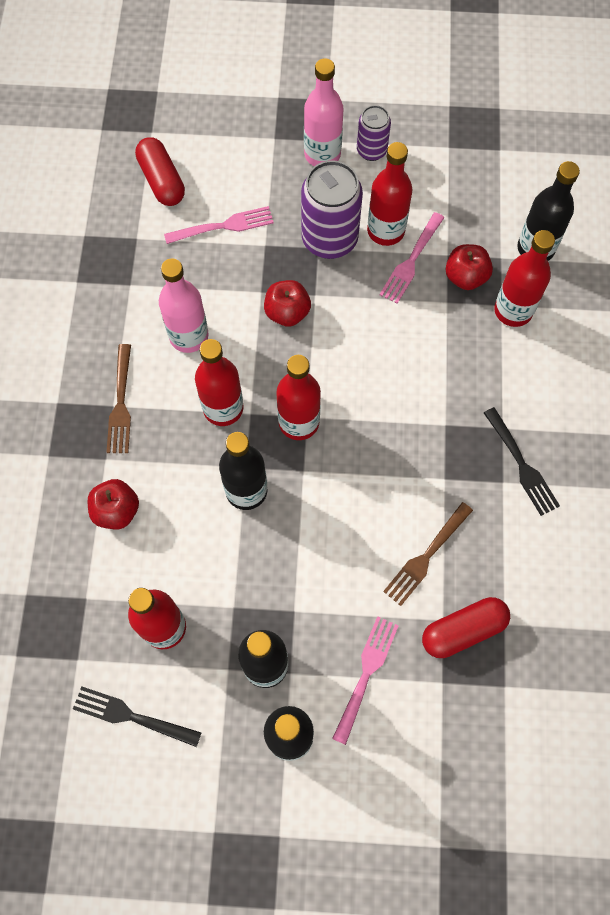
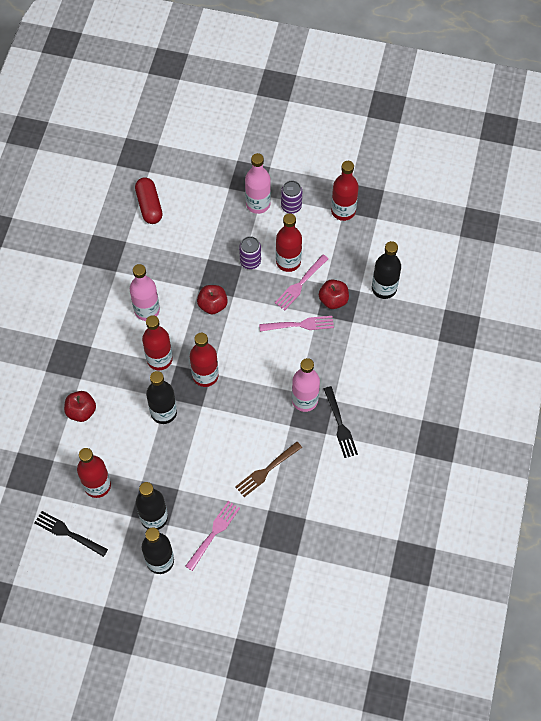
camera: 10 degrees right, 5 degrees down
(120, 402) = (96, 345): brown fork -> none
(223, 226) = (183, 242): pink fork -> pink fork (299, 325)
(329, 239) = (250, 261): purple can -> purple can, size x0.57
(459, 435) = (304, 400): none -> pink bottle
(463, 630) = (279, 518): red capsule -> none
(513, 311) = (359, 327): red bottle -> red bottle (343, 211)

